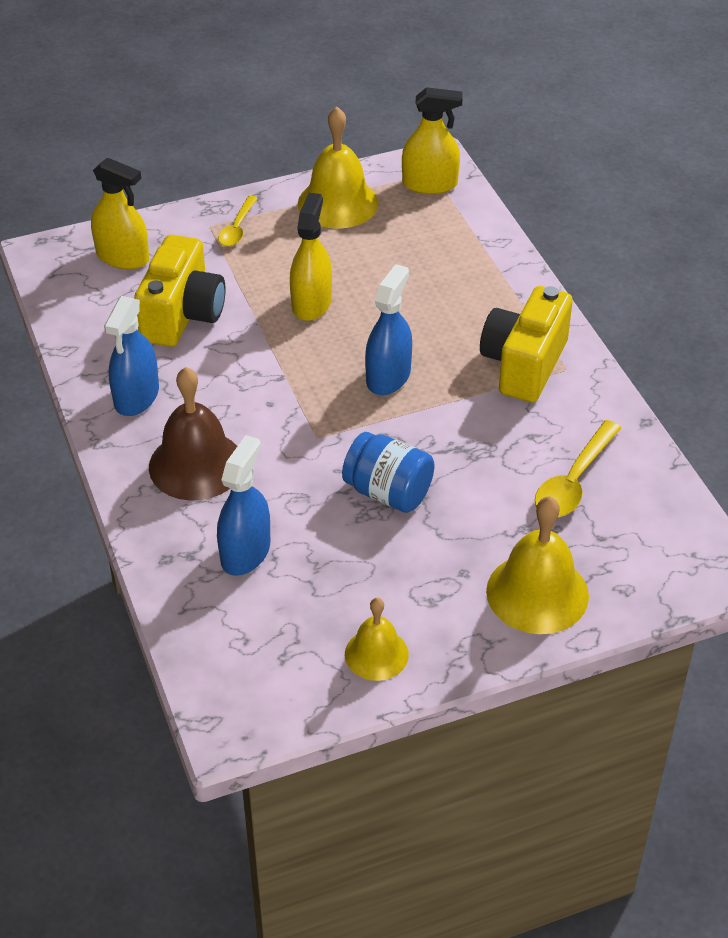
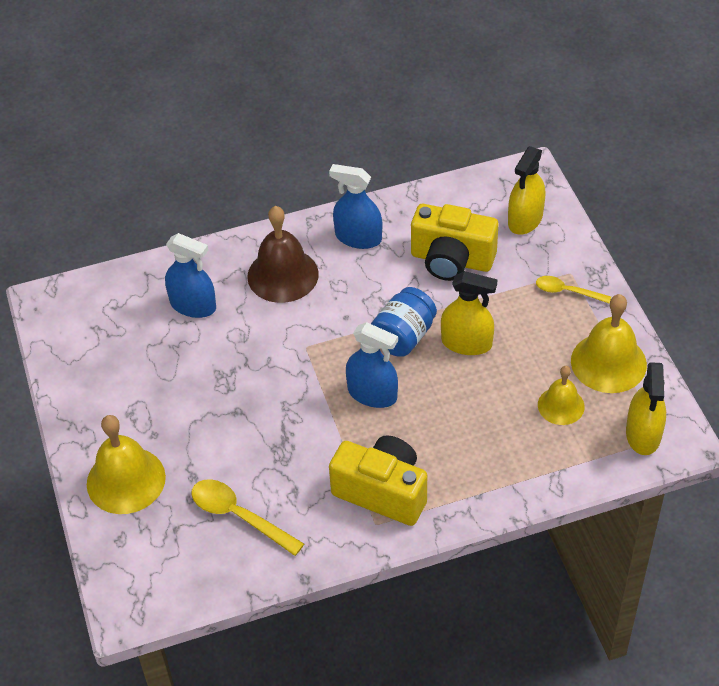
camera: 95 degrees right, 5 degrees up
(376, 654) = (88, 379): yellow bell -> yellow bell (561, 405)
(388, 492) = (241, 390): blue jar -> blue jar (403, 336)

